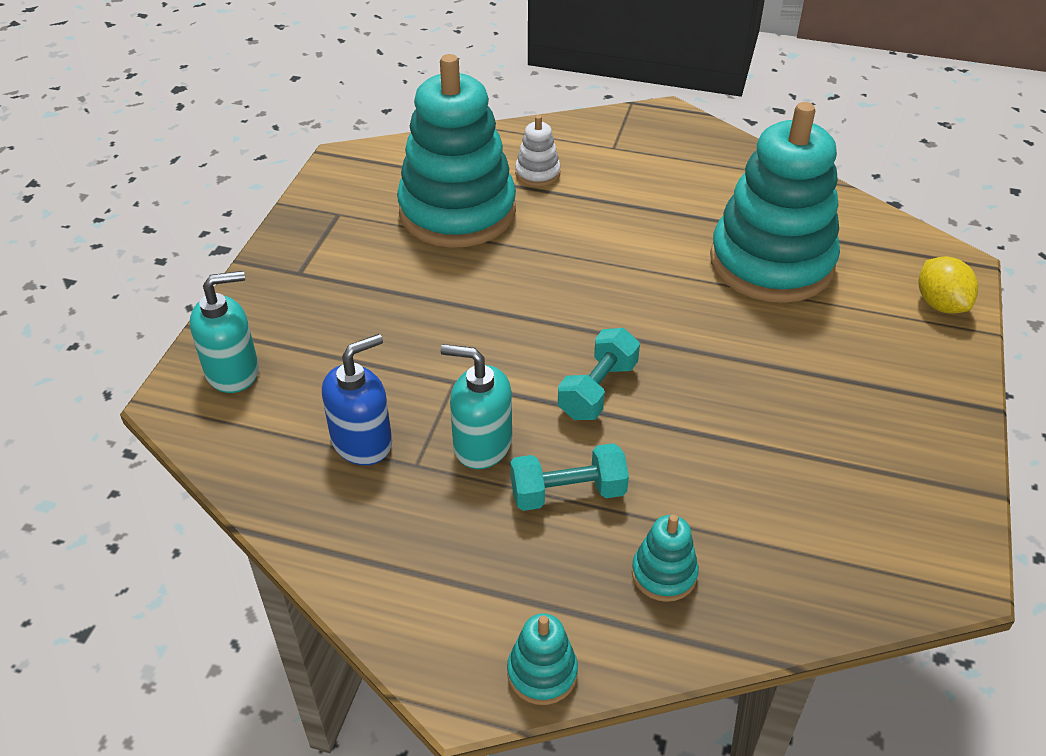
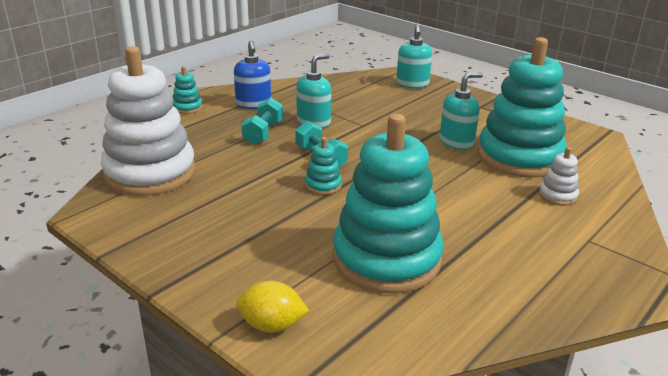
camera: 115 degrees right, 15 degrees down
(362, 442) = (342, 100): blue soap dispenser -> blue soap dispenser (253, 104)
(449, 271) = (457, 142): none -> turquoise soap dispenser
(664, 574) = (194, 141): turquoise stacking toy -> turquoise stacking toy (323, 185)
(804, 570) = (150, 173): none -> white stacking toy

